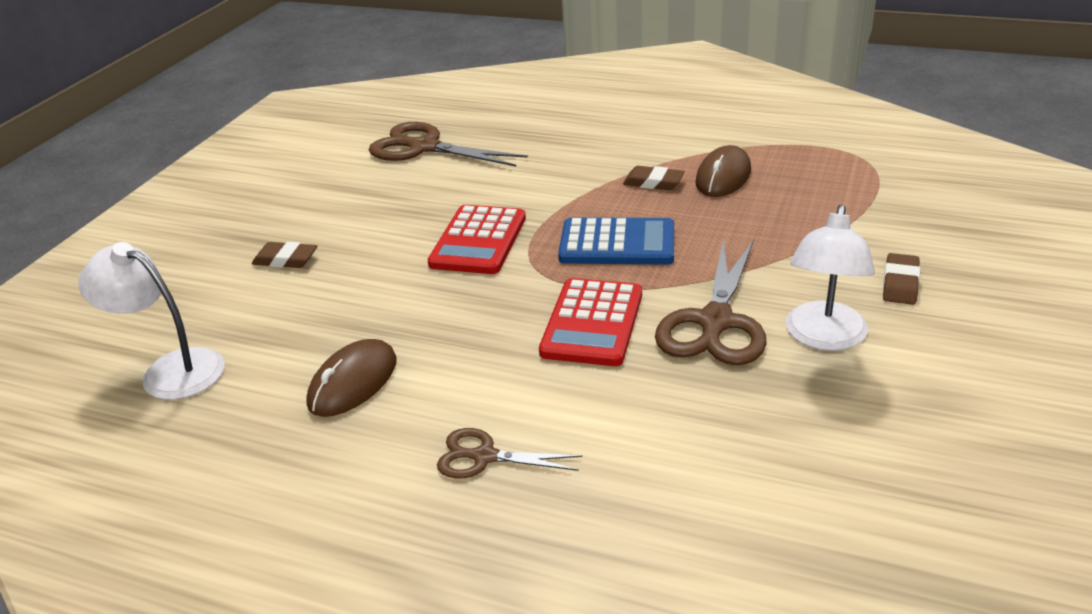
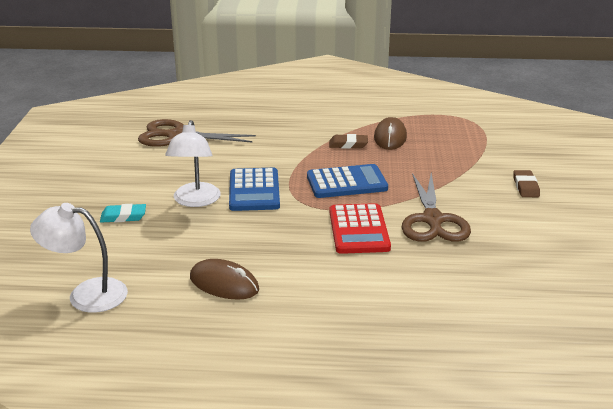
camera: 20 degrees left, 5 degrees down
(285, 259) = (123, 216): brown eraser -> turquoise eraser
(353, 382) = (224, 283): brown mouse -> brown mouse turned 75 degrees counterclockwise
(478, 241) = (254, 190): red calculator -> blue calculator
(485, 457) = (338, 312): brown scissors -> none
(823, 338) = (499, 221): white lamp -> white lamp (195, 201)

